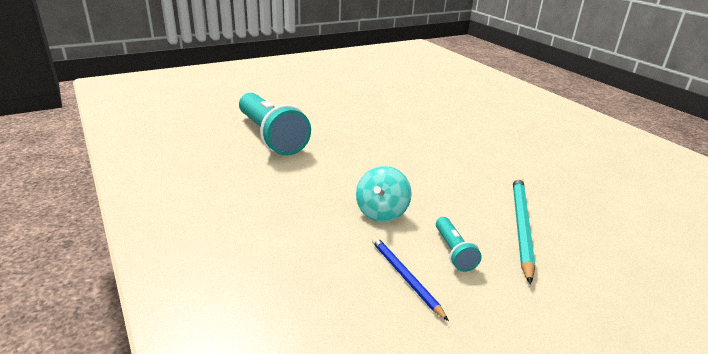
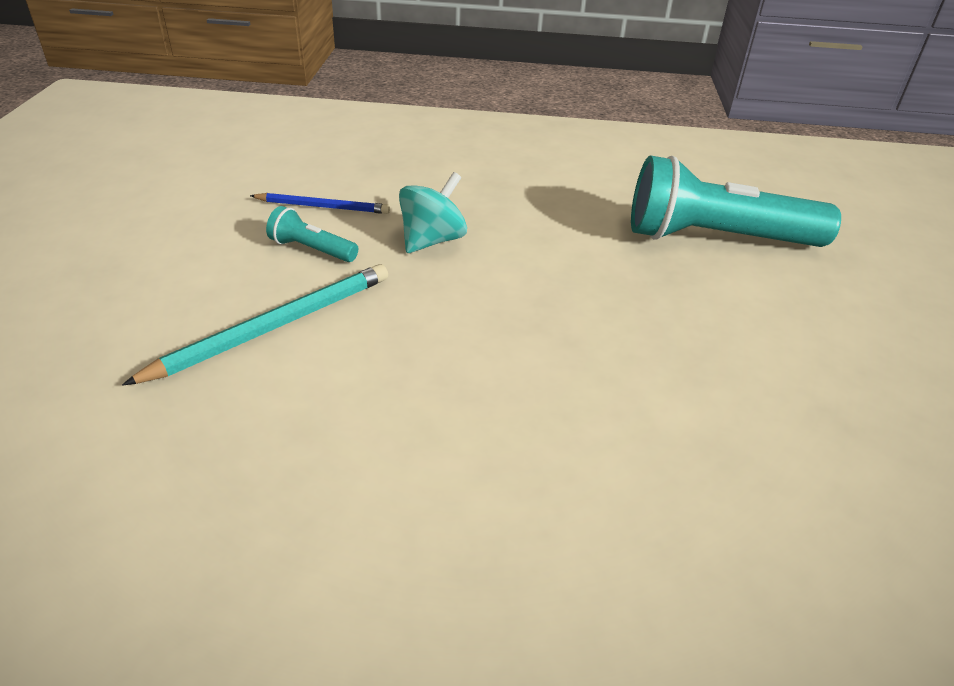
camera: 125 degrees right, 10 degrees up
(381, 212) = (432, 240): turquoise spinning top -> turquoise spinning top turned 75 degrees clockwise
(521, 226) = (274, 326): turquoise pencil -> turquoise pencil turned 90 degrees counterclockwise

